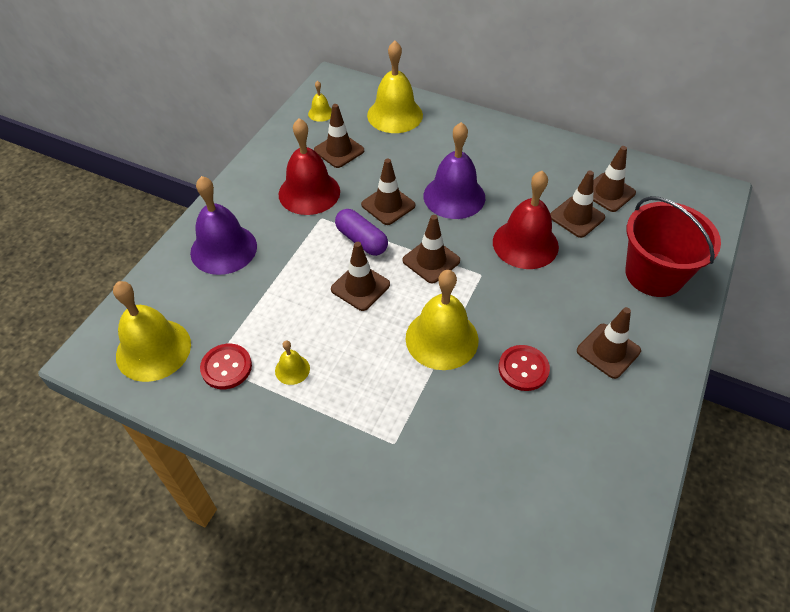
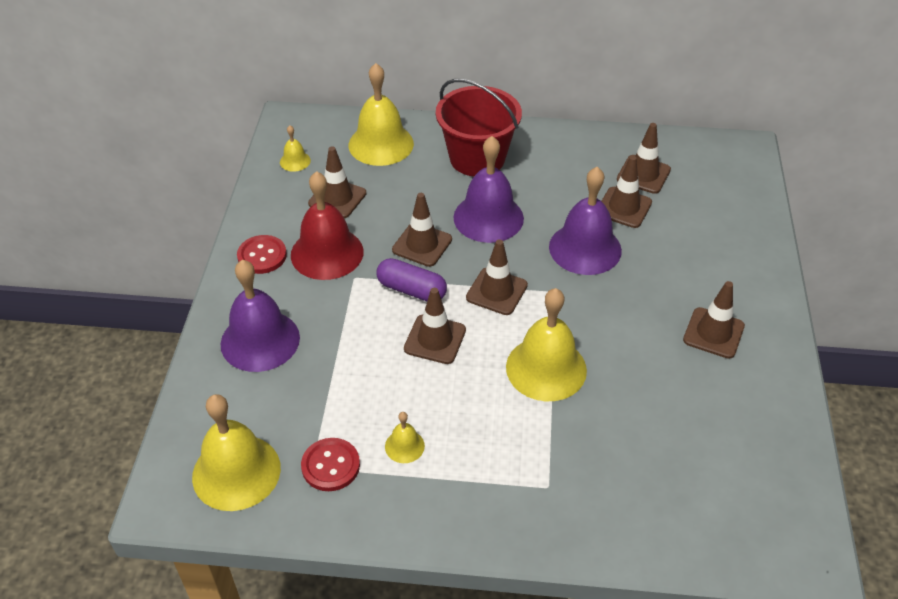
camera: 20 degrees left, 5 degrees down
(523, 369) = (641, 374): red button -> red button (262, 256)
(525, 244) = (585, 248): red bell -> purple bell
(654, 274) = (723, 246): red bucket -> red bucket (477, 158)

